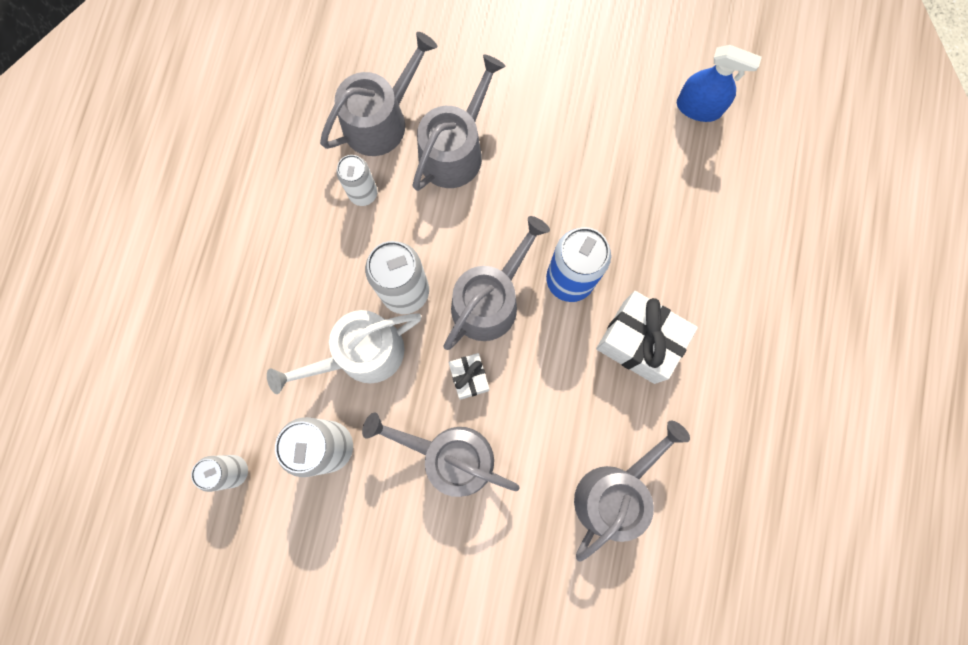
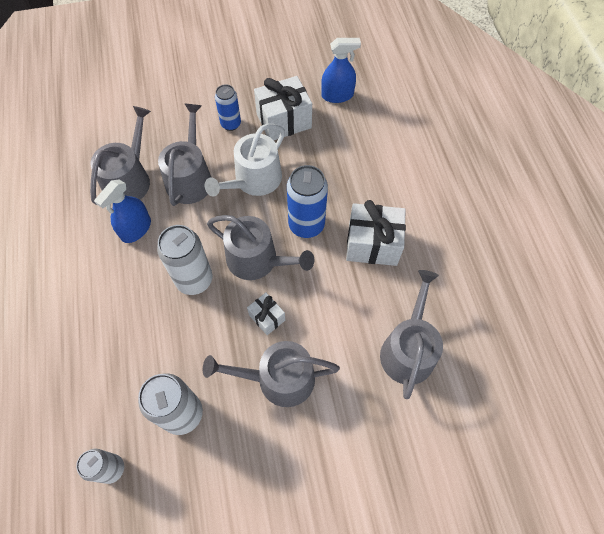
camera: 25 degrees left, 15 degrees down
(361, 354) = (180, 336): white watering can -> white watering can (254, 180)
(363, 193) = (136, 229): white can -> blue spray bottle
(490, 300) = (258, 260): grey watering can -> grey watering can turned 105 degrees clockwise
(538, 92) = (231, 124): none -> blue can
(609, 117) = (284, 121): none -> white gift

